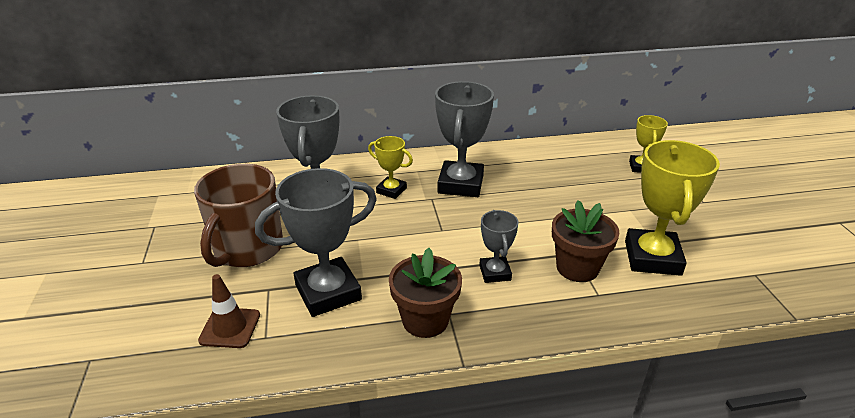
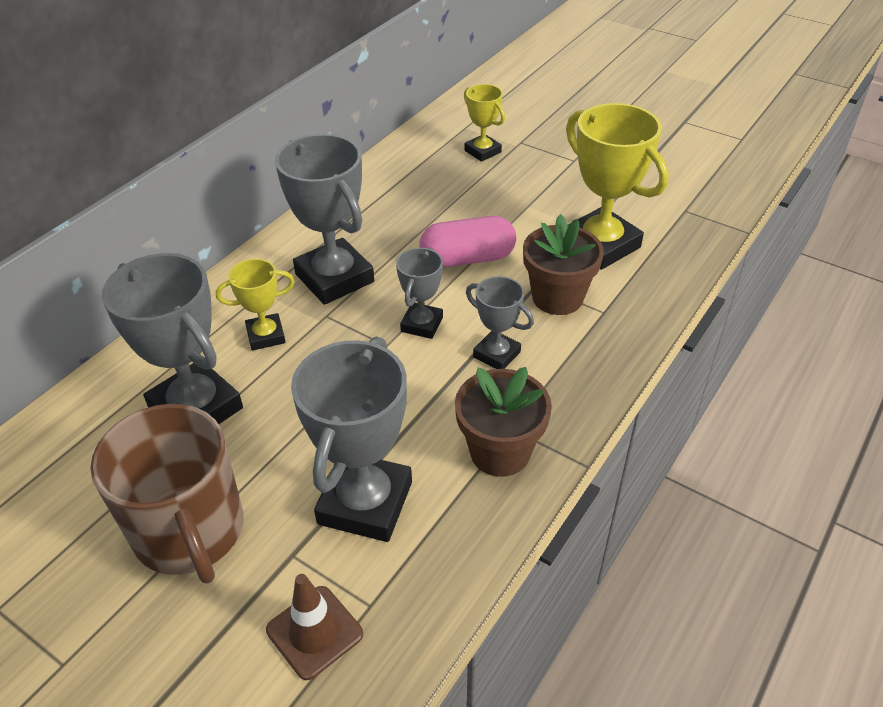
camera: 45 degrees left, 10 degrees up
(474, 232) = (422, 324): none -> grey trophy
(549, 216) = (467, 258): none -> pink capsule

